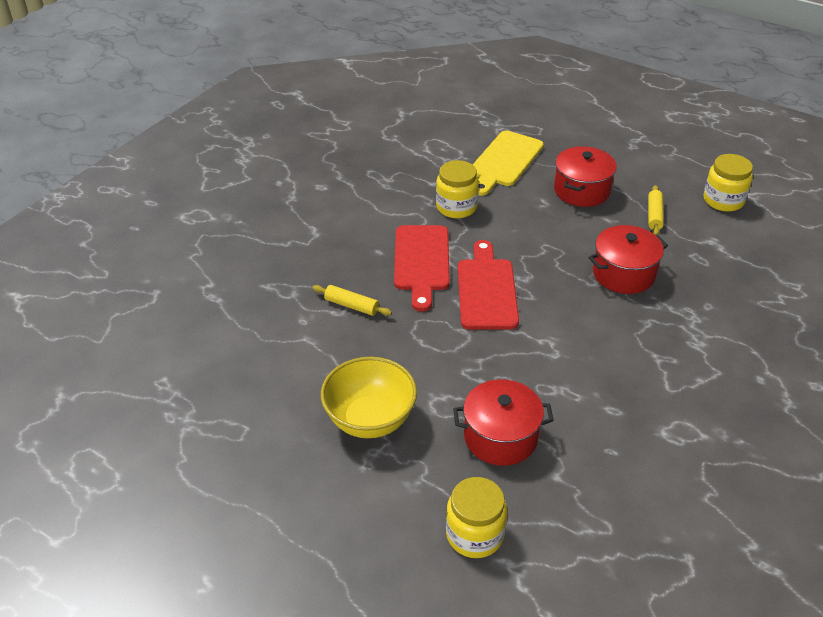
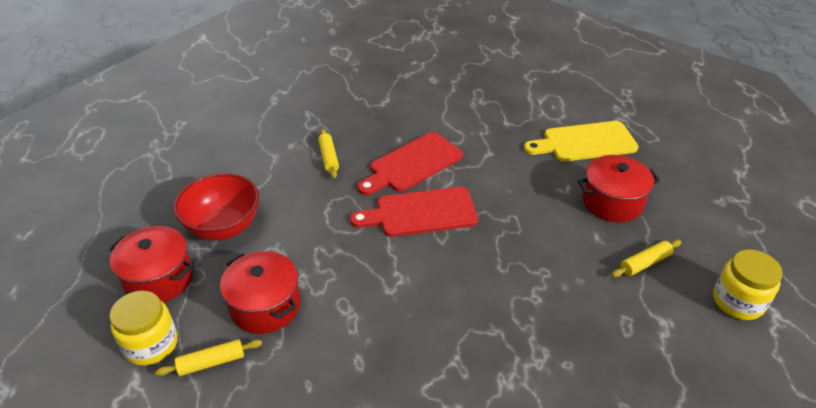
camera: 50 degrees right, 0 degrees up
(370, 420) = (224, 227): yellow bowl -> red bowl
(456, 207) = (495, 148): yellow jar -> none
(486, 290) = (420, 213): red cutting board -> red cutting board turned 150 degrees counterclockwise
(533, 501) = (211, 362): none -> yellow rolling pin
(623, 274) = (538, 282): red pot -> red pot (159, 279)

